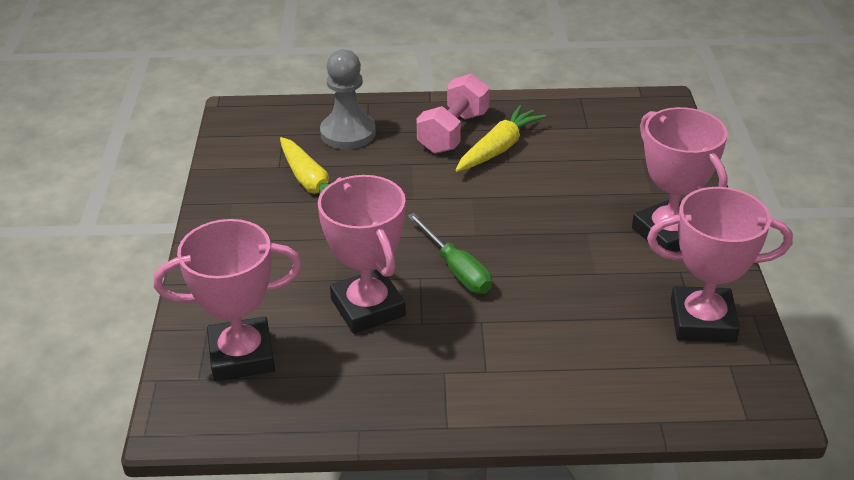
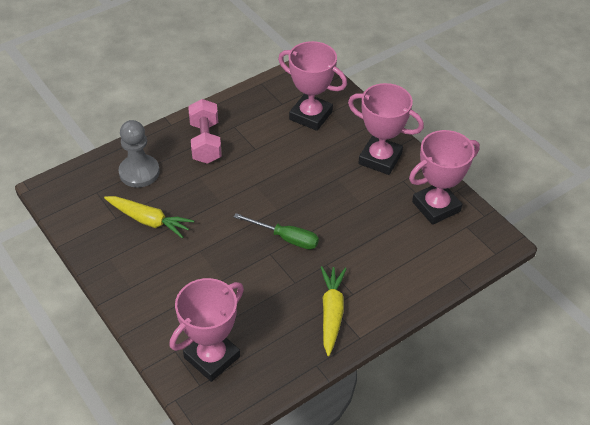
camera: 35 degrees left, 10 degrees up
(368, 307) = (257, 288): pink trophy -> pink trophy (310, 116)
(498, 148) = (242, 142): yellow carrot -> yellow carrot (331, 313)

